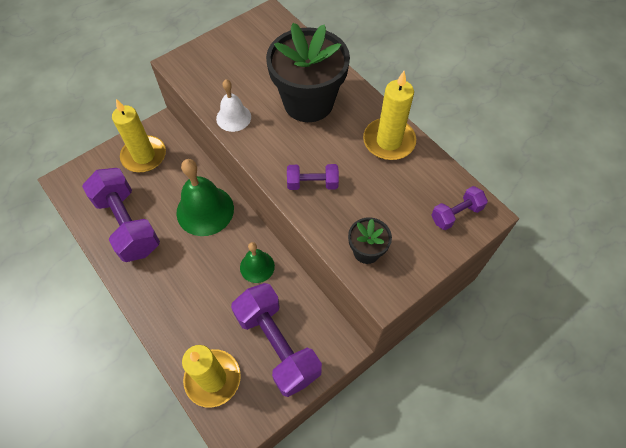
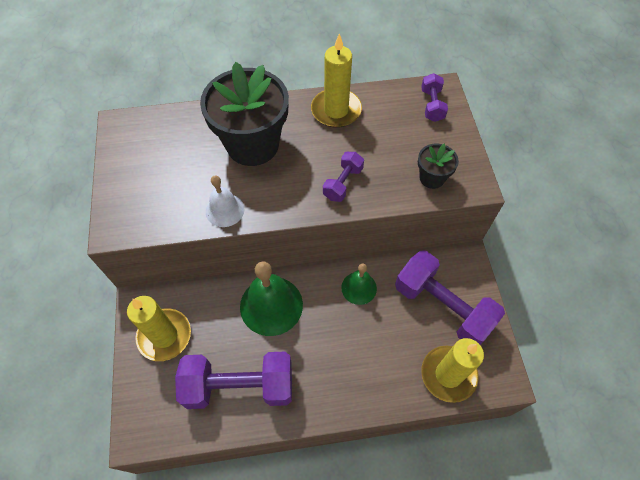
camera: 60 degrees left, 0 degrees up
(277, 345) = (442, 307): purple dumbbell -> purple dumbbell turned 45 degrees clockwise

